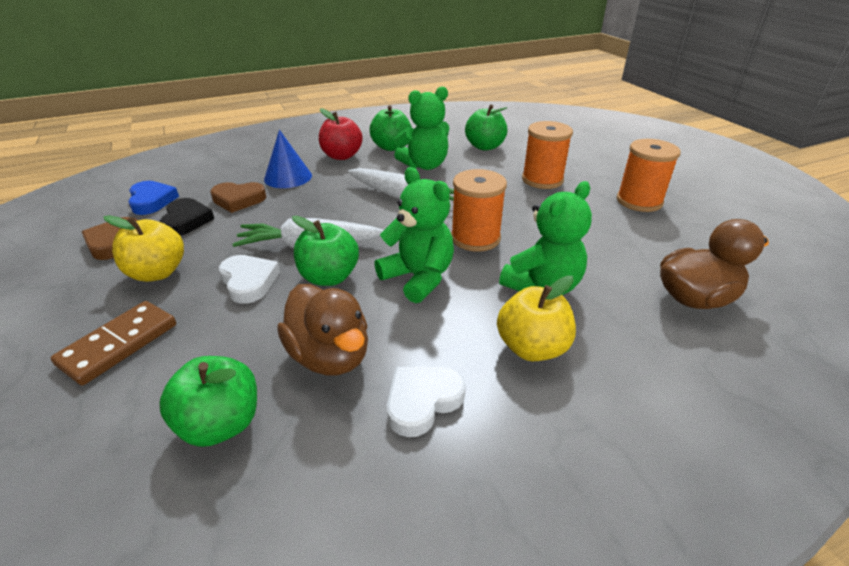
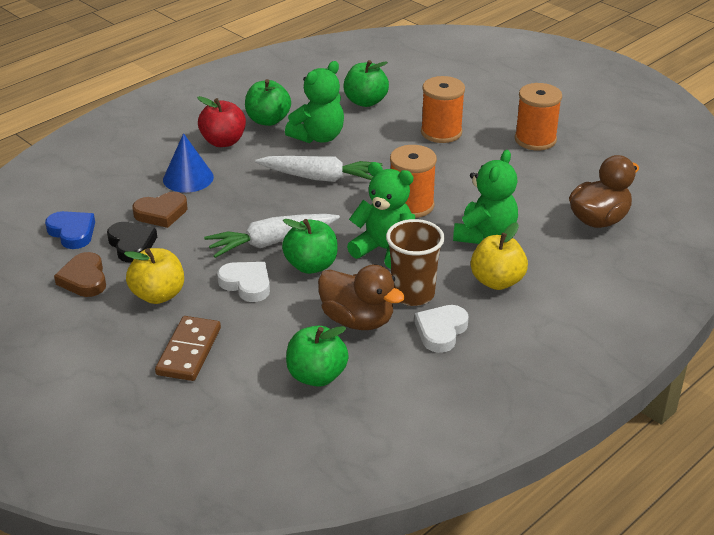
camera: 20 degrees left, 0 degrees up
(417, 338) = (413, 294): none -> brown cup

